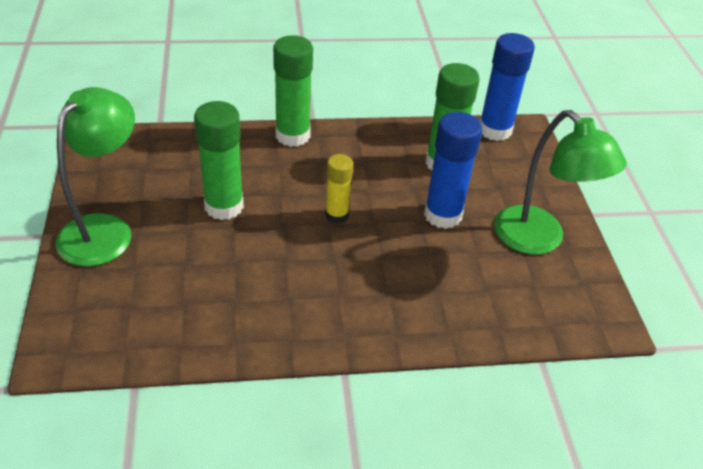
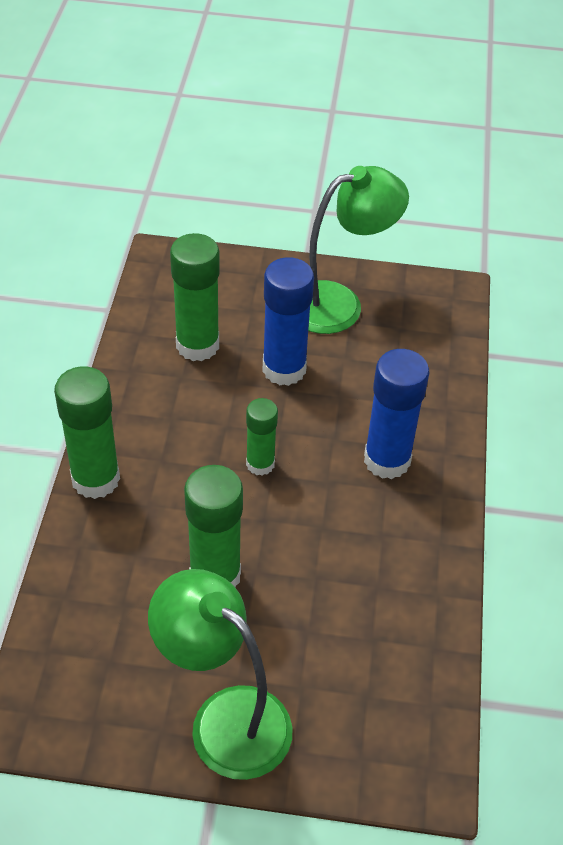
camera: 75 degrees left, 5 degrees up
(337, 215) = (260, 464): yellow glue stick -> green glue stick
(495, 130) = (153, 283): blue glue stick -> blue glue stick (387, 460)

